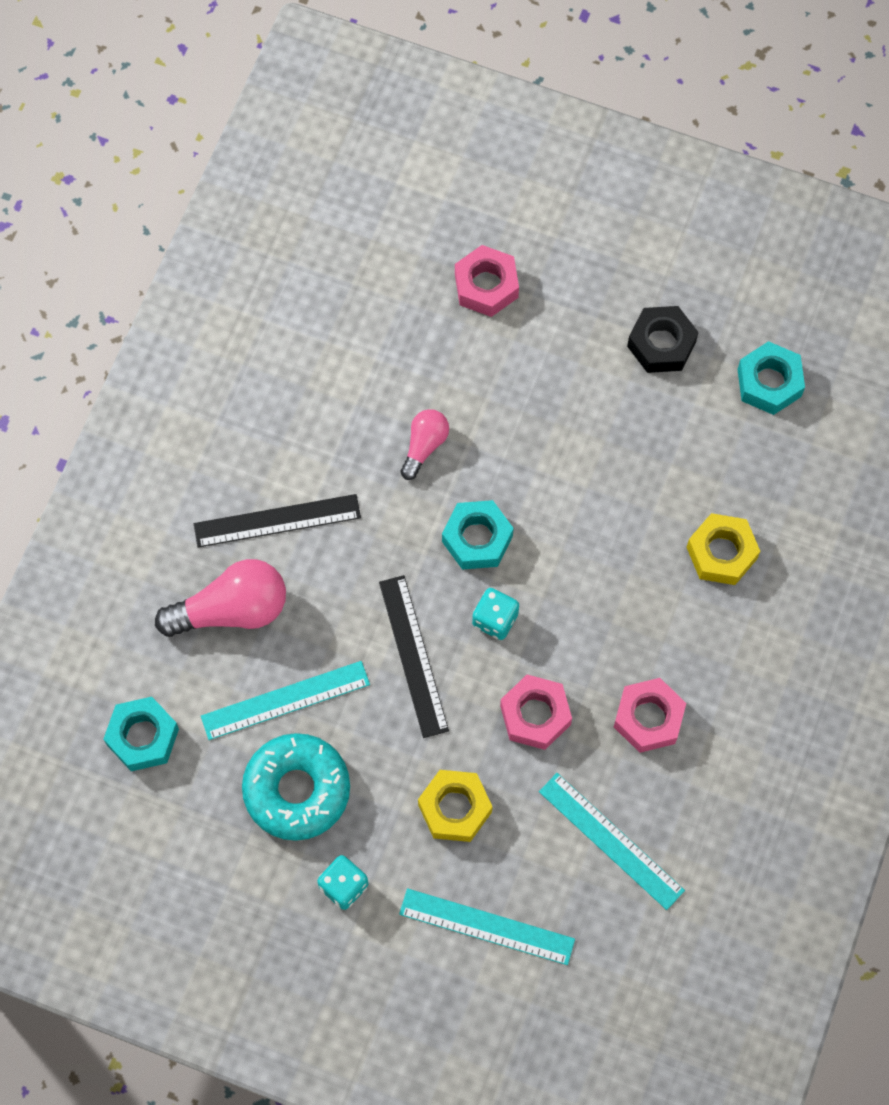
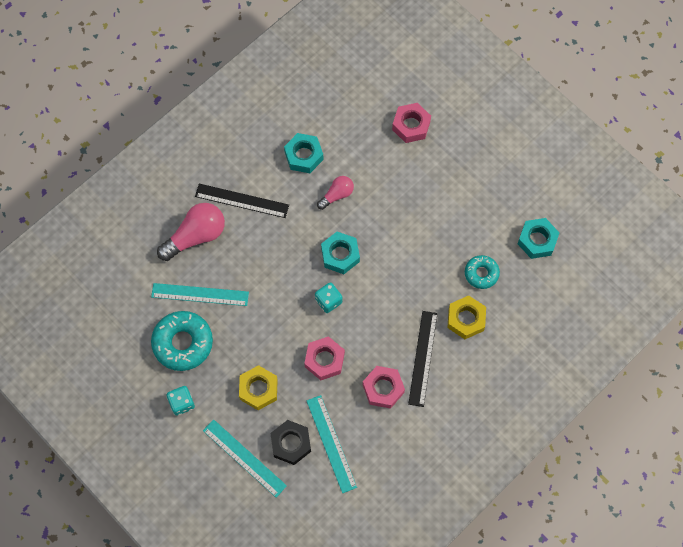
camera: 25 degrees right, 0 degrees up
(143, 737) = (119, 281): turquoise nut -> turquoise nut (304, 156)
(231, 610) = (196, 236): pink light bulb -> pink light bulb turned 45 degrees counterclockwise
(413, 656) = (277, 301): black ruler -> black ruler (423, 358)
(661, 344) = (489, 195): black nut -> black nut (291, 443)
(710, 471) = (481, 273): none -> turquoise donut

